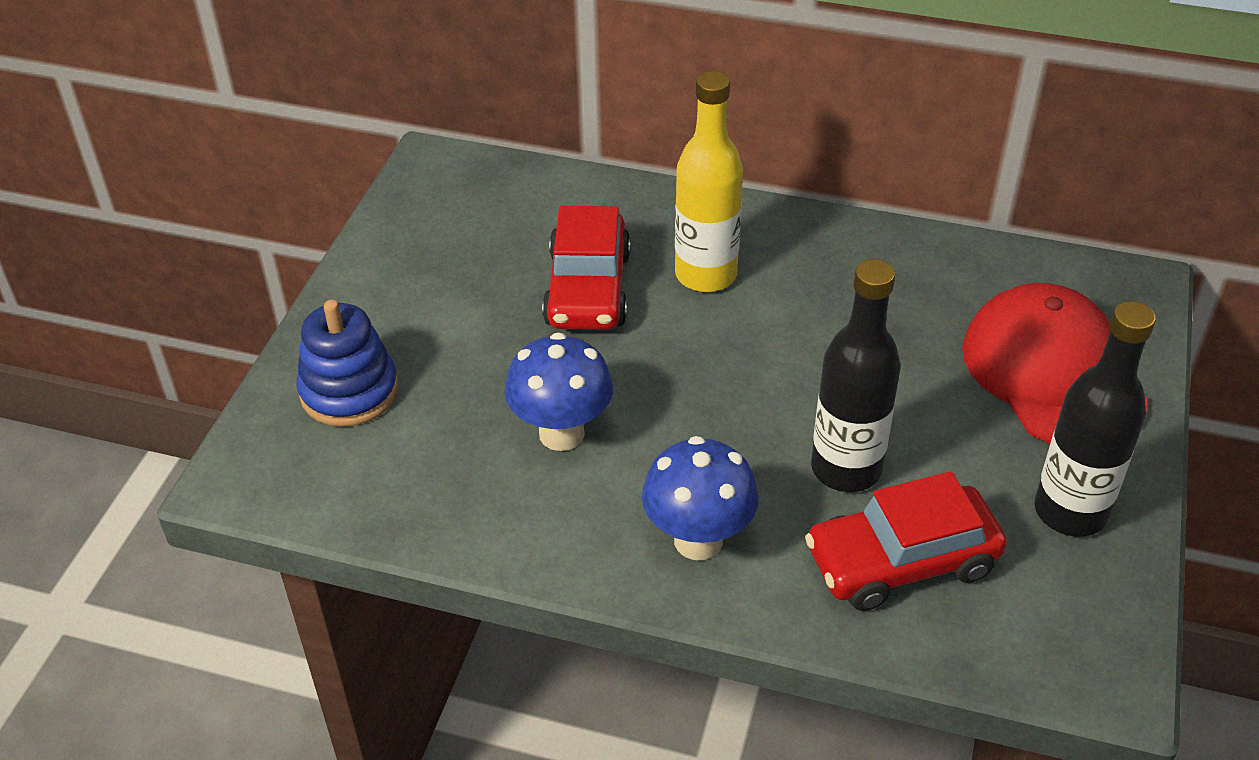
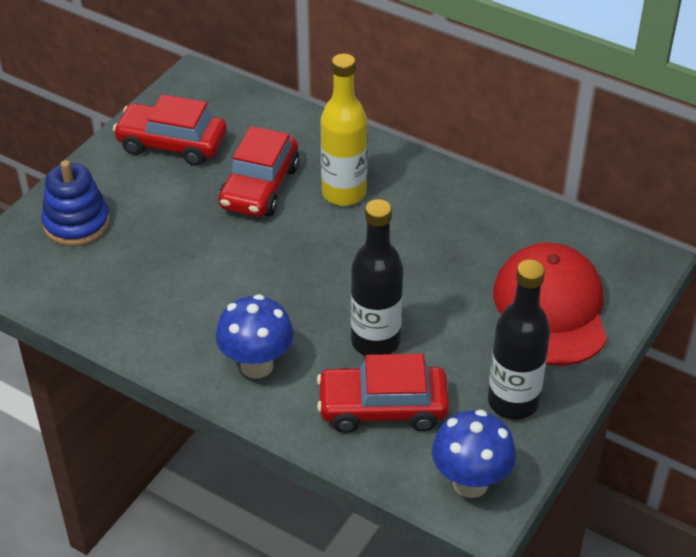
camera: 15 degrees right, 0 degrees up
(440, 254) = (172, 144): none -> red car
(561, 433) = (200, 279): blue mushroom -> blue mushroom (470, 483)

